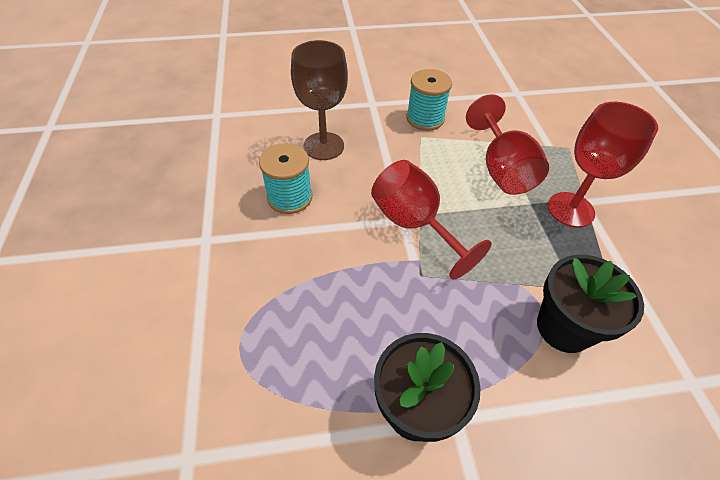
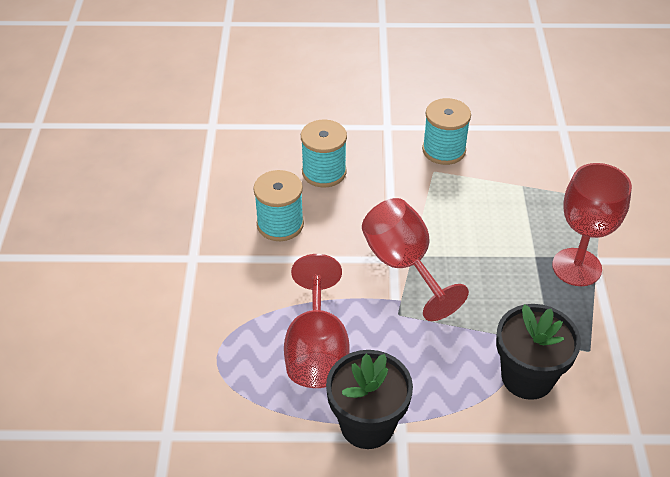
camera: 10 degrees right, 5 degrees down
(323, 146) = (324, 172): brown goblet -> turquoise spool
(501, 169) = (514, 216): red goblet -> red goblet (317, 350)

